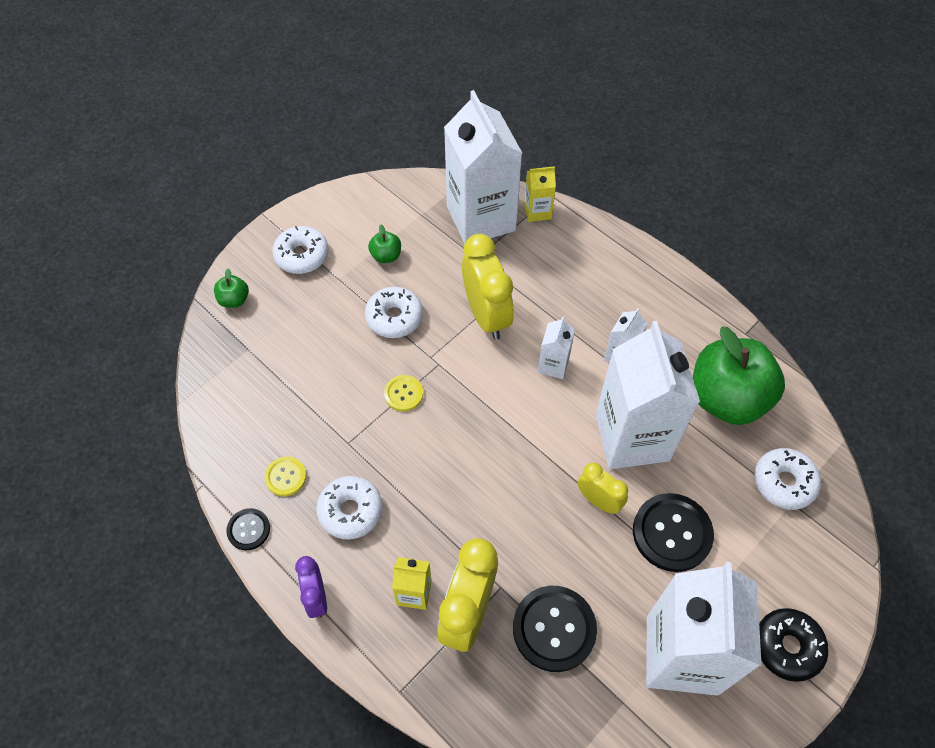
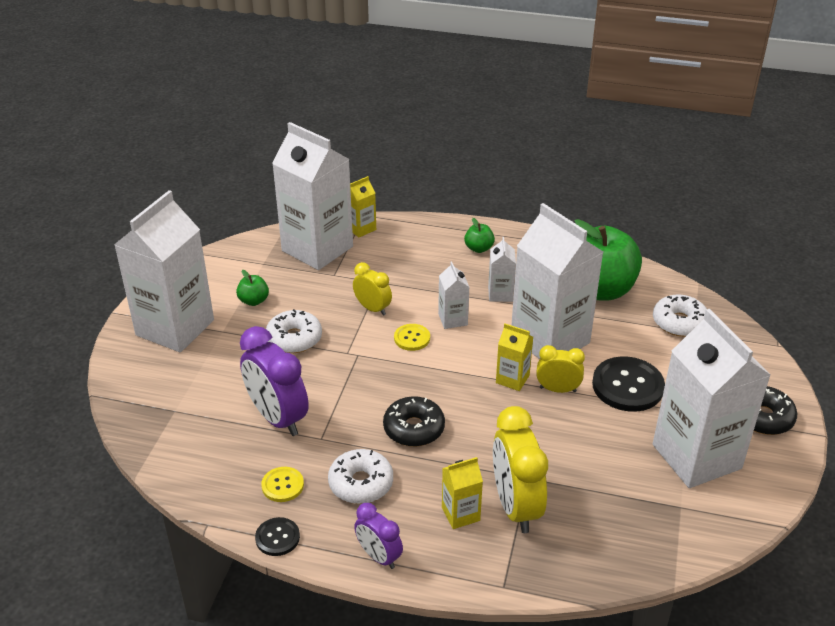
camera: 30 degrees left, 20 degrees down
(234, 300) = (133, 381): green apple -> green apple (479, 248)
(302, 255) = (175, 328): white donut -> white carton
(325, 401) = (277, 418): none -> purple clock
(403, 394) = (343, 386): yellow button -> yellow button (412, 338)
(434, 475) = (414, 428): none -> black donut
(486, 316) = (372, 308): yellow clock -> yellow clock, size x0.57
(554, 629) = (591, 485): black button -> none
(563, 465) = (512, 379): none -> yellow carton

